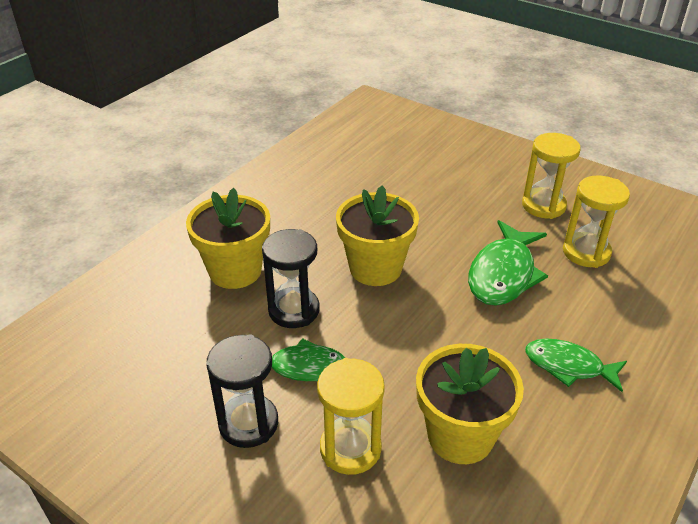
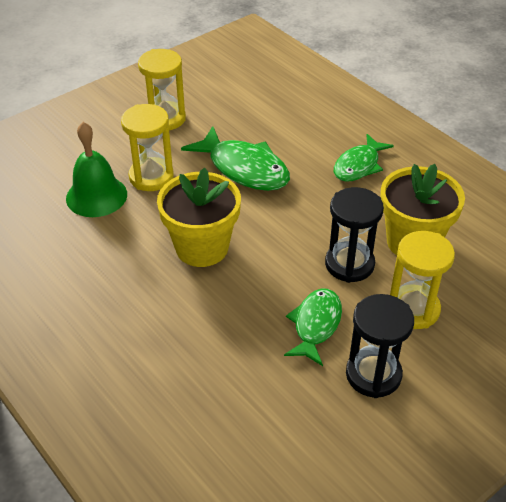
camera: 75 degrees left, 5 degrees up
(235, 271) = (158, 359): yellow flower pot -> none
(294, 310) = (238, 319): black hourglass -> black hourglass (349, 264)
(411, 192) = (96, 196): none -> green bell
(586, 252) = (237, 115): yellow hourglass -> yellow hourglass (151, 177)

